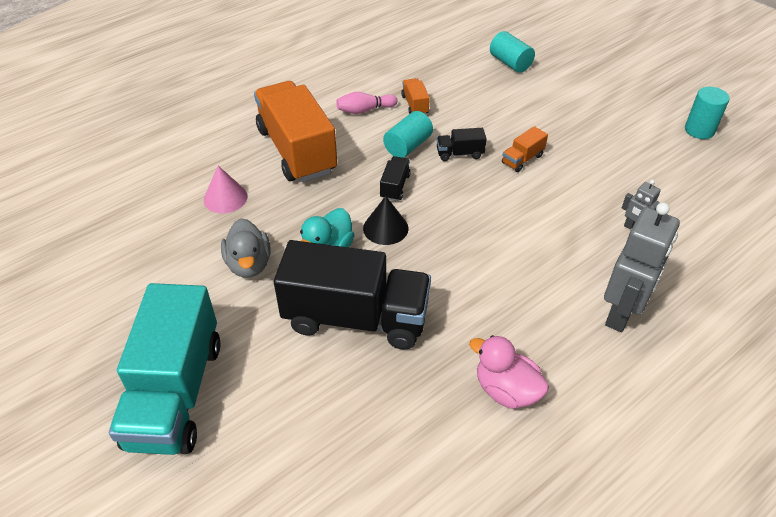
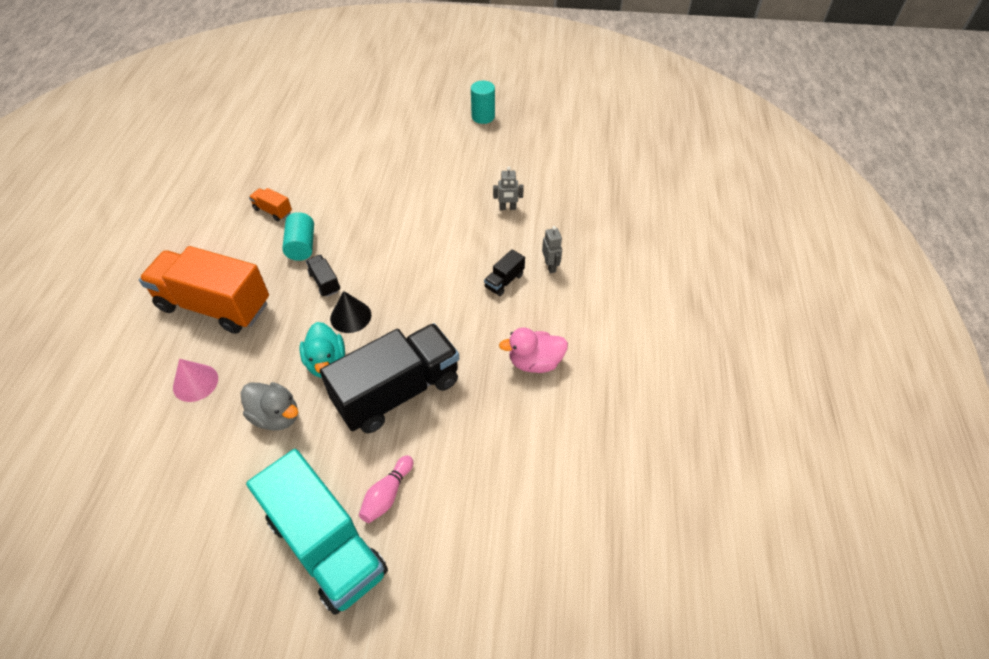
camera: 45 degrees left, 5 degrees up
(364, 110) = (236, 239): pink bowling pin -> pink bowling pin (387, 495)
(460, 154) = (346, 228): black truck -> black truck (504, 281)
(510, 63) = (312, 136): turquoise cylinder -> none
(522, 159) = (394, 204): orange truck -> none
(621, 313) = (550, 266): grey robot -> grey robot, size x0.48

